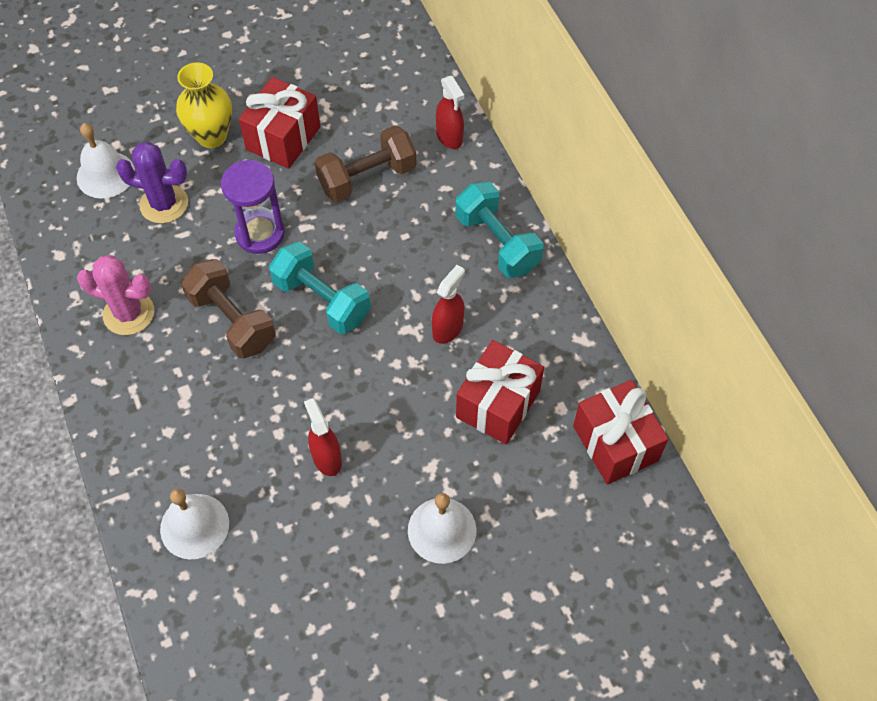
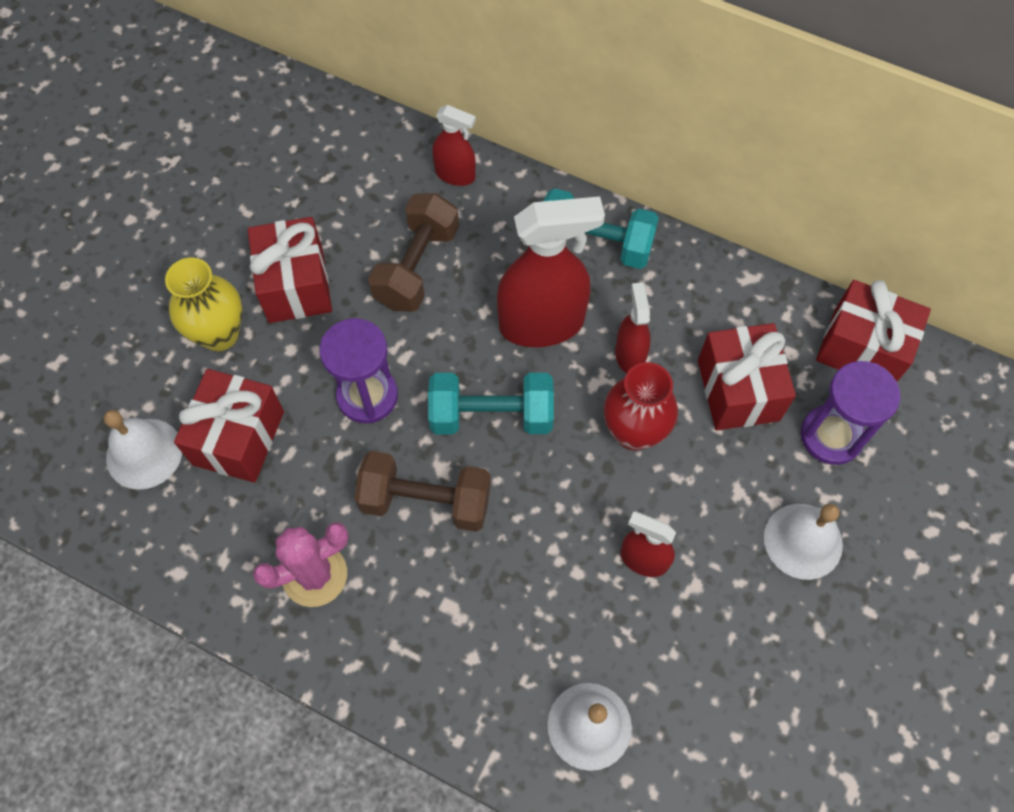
camera: 40 degrees left, 5 degrees up
(164, 204) = (239, 438): purple cactus -> red gift
(400, 378) = (634, 432): none -> red vase
(410, 268) = (542, 324): none -> red spray bottle
(532, 481) = (831, 436): none -> purple hourglass

